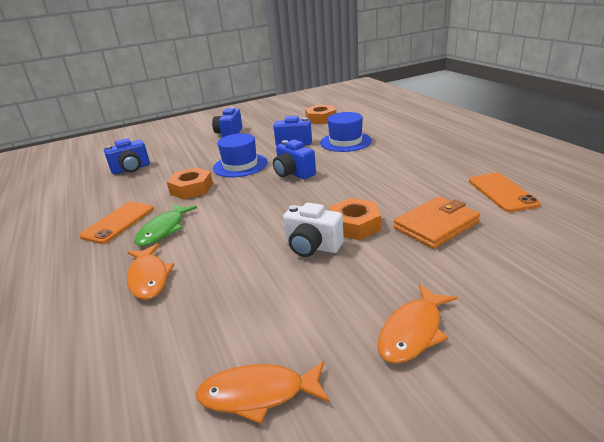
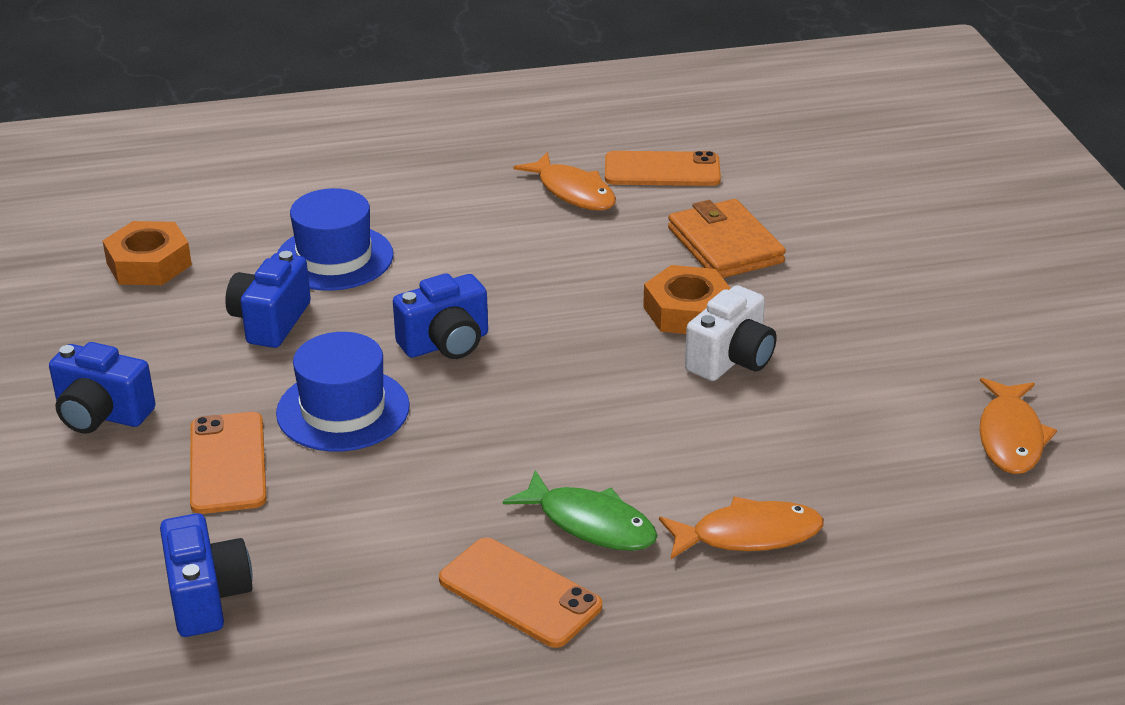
camera: 80 degrees left, 5 degrees up
(191, 189) = (420, 486): orange nut -> none
(204, 155) = (228, 463): none -> orange phone
(413, 331) = (937, 317): orange fish -> orange fish (573, 192)

